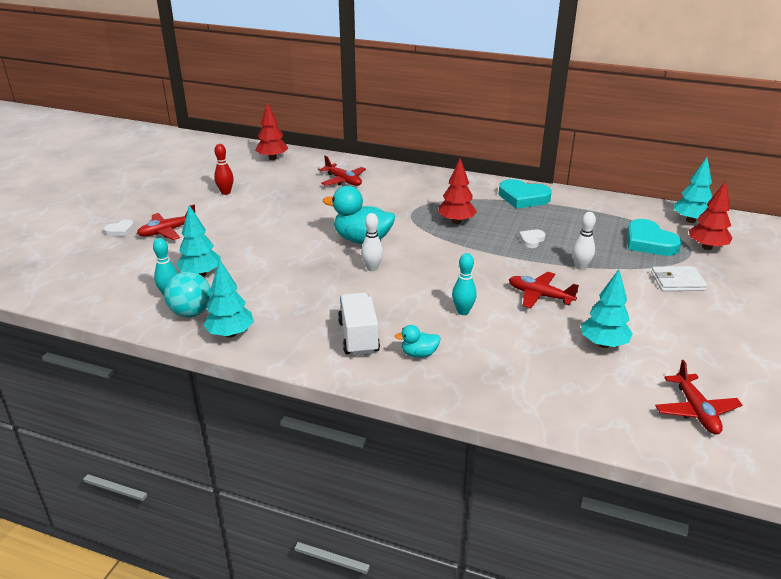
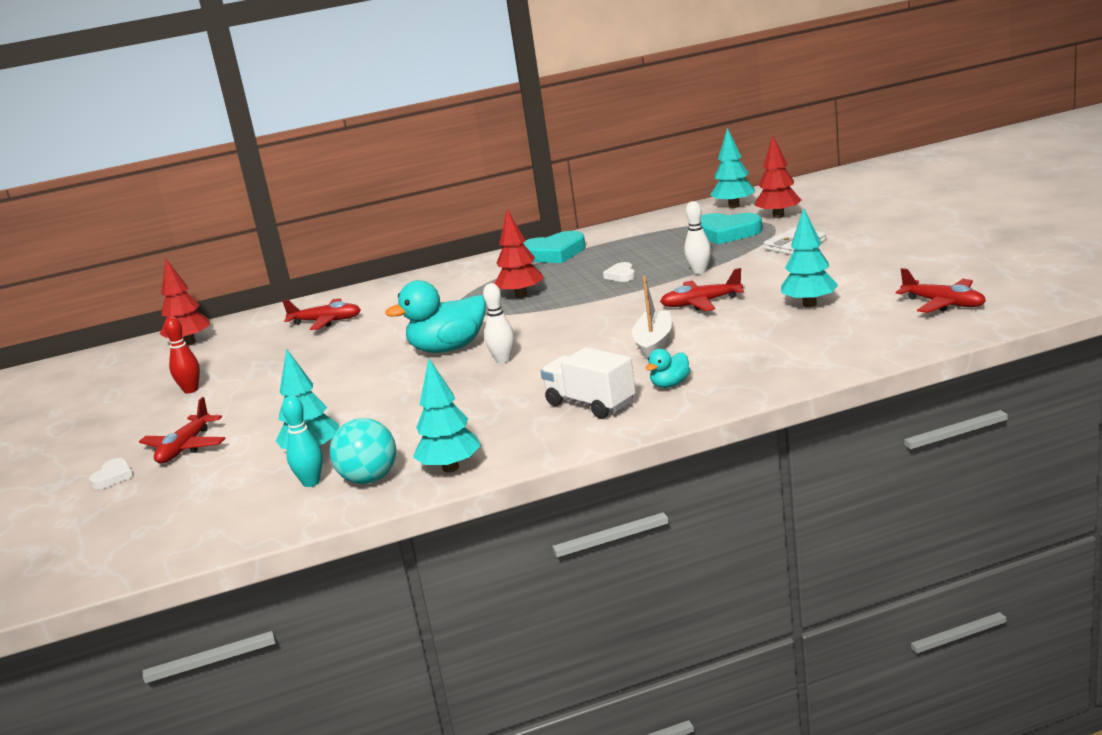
camera: 35 degrees left, 10 degrees down
(463, 311) = (654, 343): turquoise bowling pin -> white boat

